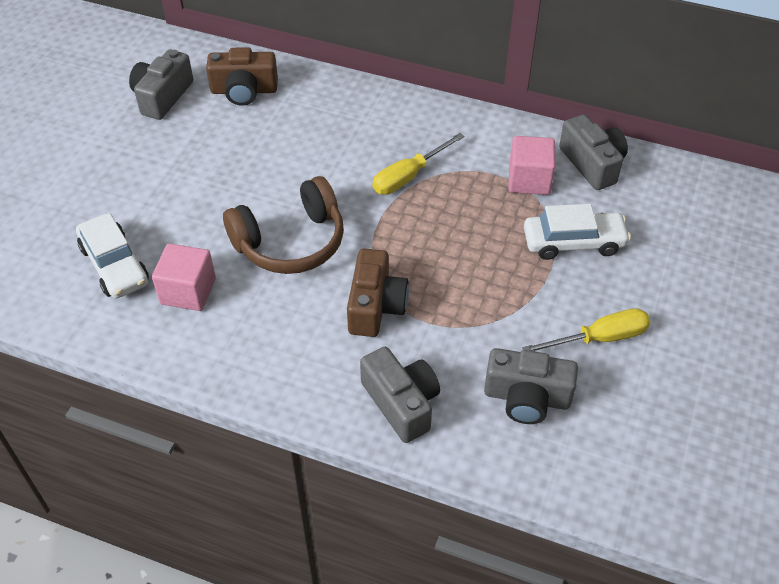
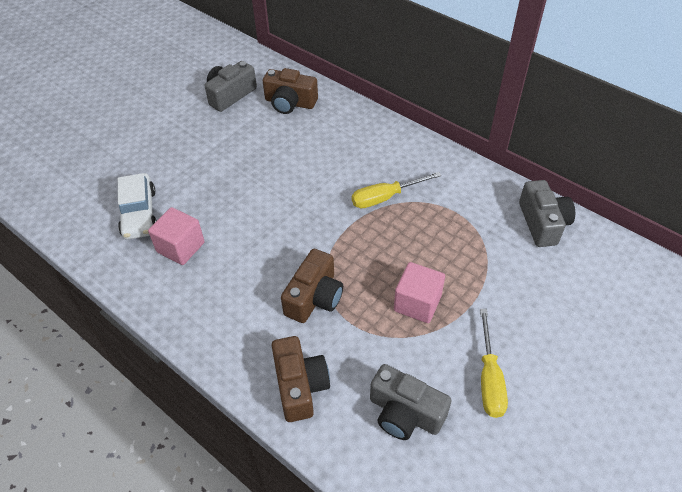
camera: 20 degrees right, 0 degrees up
(290, 242) = (272, 228): brown headphones -> none
(401, 403) = (300, 386): grey camera -> brown camera
(529, 180) = (482, 224): pink cube -> pink cube (417, 303)
(573, 242) = (500, 287): white car -> none
(599, 338) = (489, 378): yellow screwdriver -> yellow screwdriver turned 90 degrees clockwise

